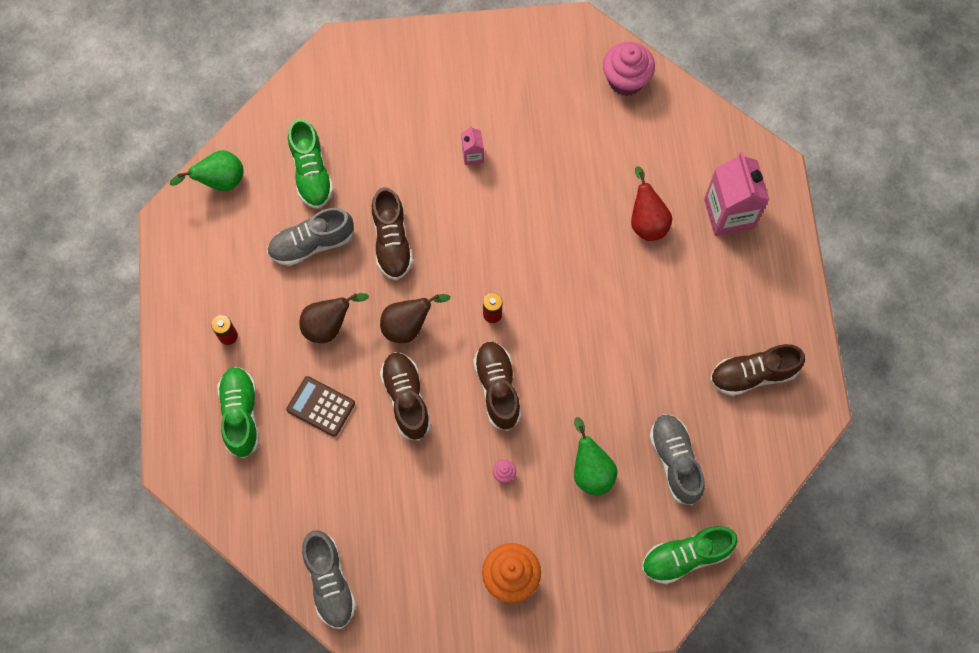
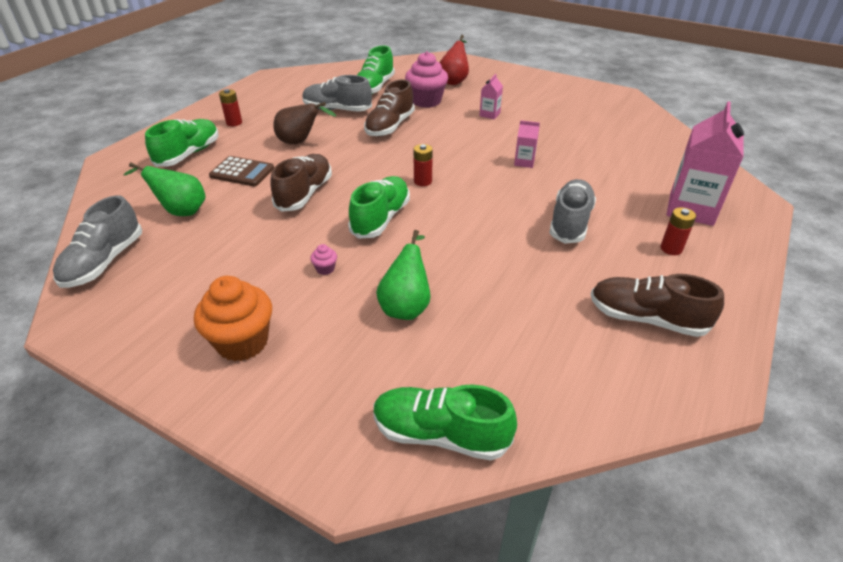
camera: 35 degrees right, 30 degrees down
(220, 181) = (317, 74): green pear -> green pear (181, 211)
(321, 406) = (242, 172): brown calculator -> brown calculator turned 135 degrees clockwise
(408, 326) = (353, 163): brown pear -> none
(497, 388) = (381, 218): brown shoe -> green shoe
(559, 225) = (524, 162): none -> pink carton
(626, 80) = (641, 122): pink cupcake -> pink cupcake (426, 101)
(647, 221) = (604, 186): red pear -> red pear (454, 81)
(675, 461) = (501, 343): grey shoe -> grey shoe (570, 222)
(736, 280) = (671, 249): none -> red battery

